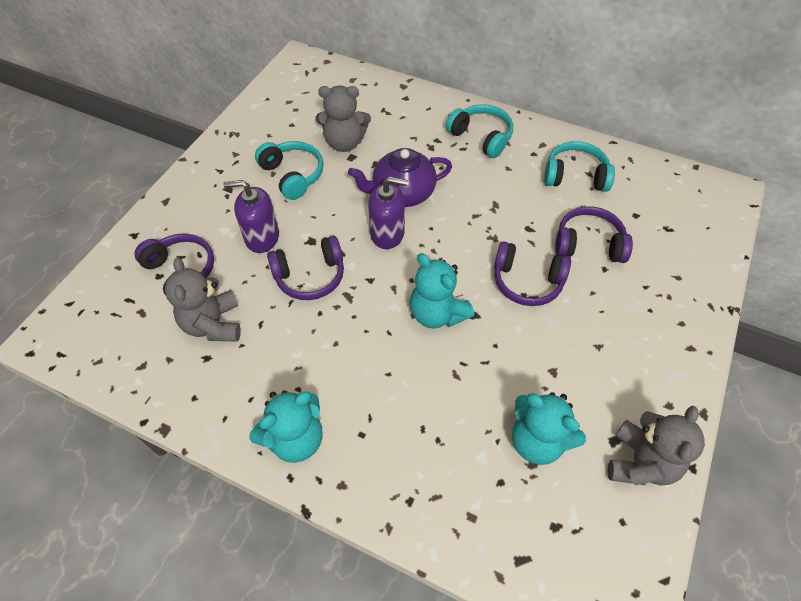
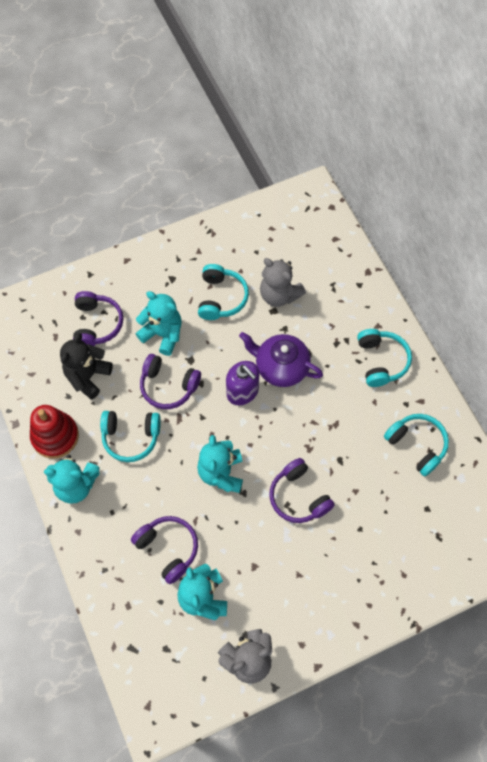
camera: 40 degrees right, 10 degrees up
(213, 324) = (88, 376): grey teddy bear -> black teddy bear
(226, 407) = (55, 436): none -> red stacking toy
(262, 237) = (163, 334): purple soap dispenser -> turquoise teddy bear
(314, 347) = (131, 437): none -> turquoise headphones
(588, 244) = (368, 503): purple headphones -> purple headphones (168, 549)

